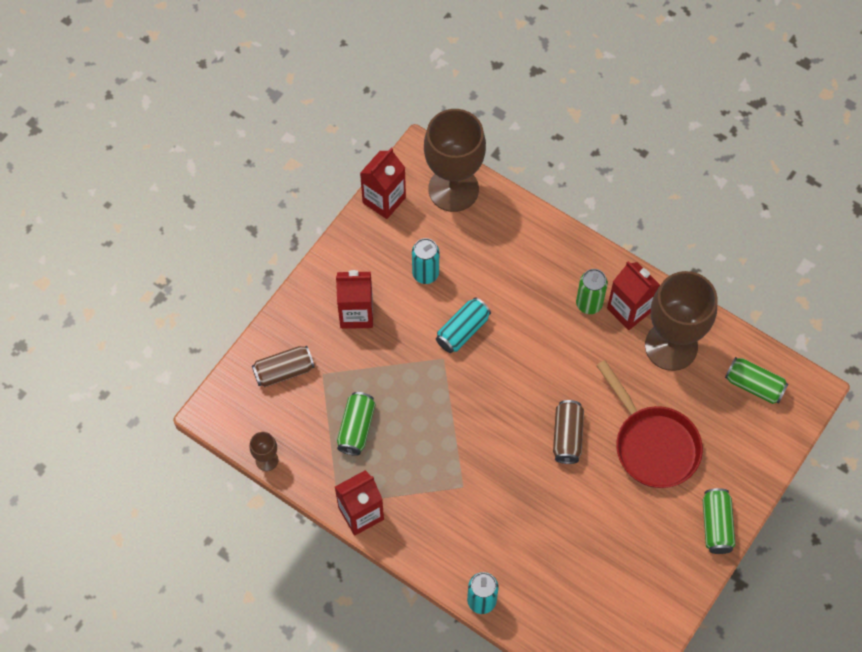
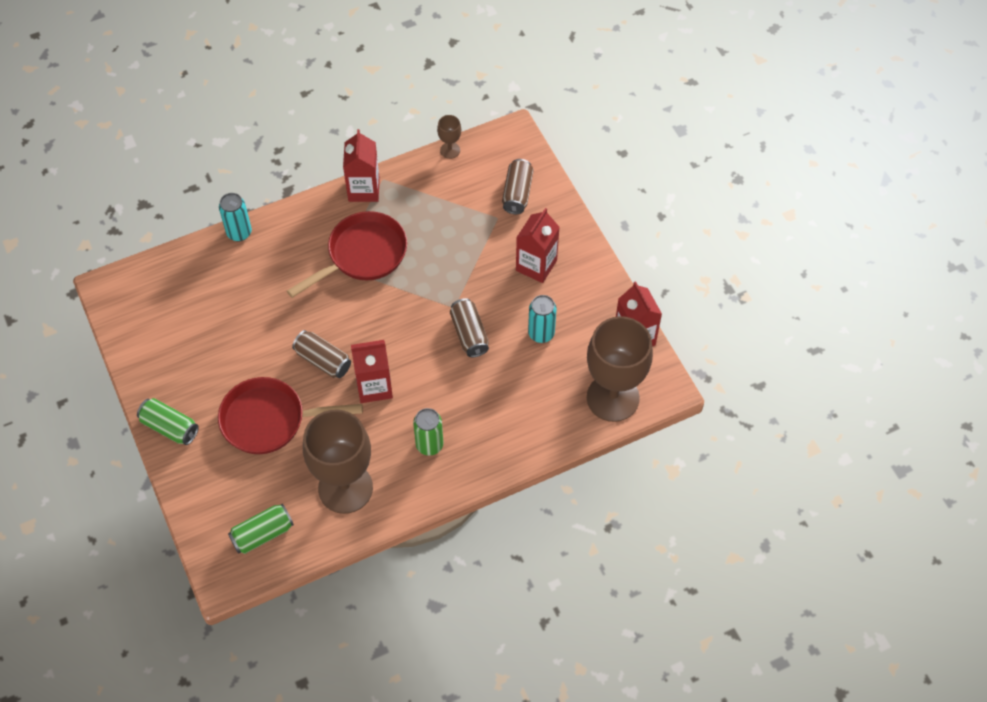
camera: 120 degrees right, 5 degrees down
(356, 428) = (435, 219): green can -> none
(436, 469) = (363, 255): none -> red pan
(462, 331) = (469, 334): turquoise can -> brown can
(629, 310) = (402, 474): red carton -> red carton (374, 386)

